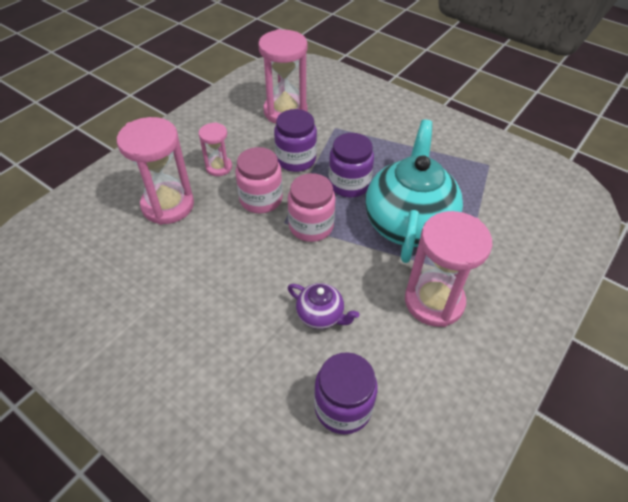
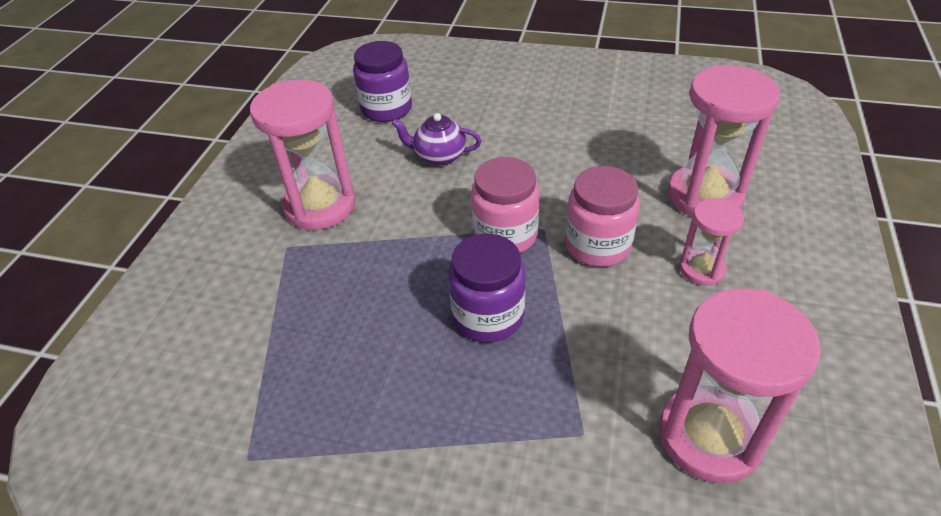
camera: 160 degrees right, 5 degrees down
(296, 159) = (600, 328): purple jar -> none
(408, 223) = (375, 286): turquoise teapot -> none

